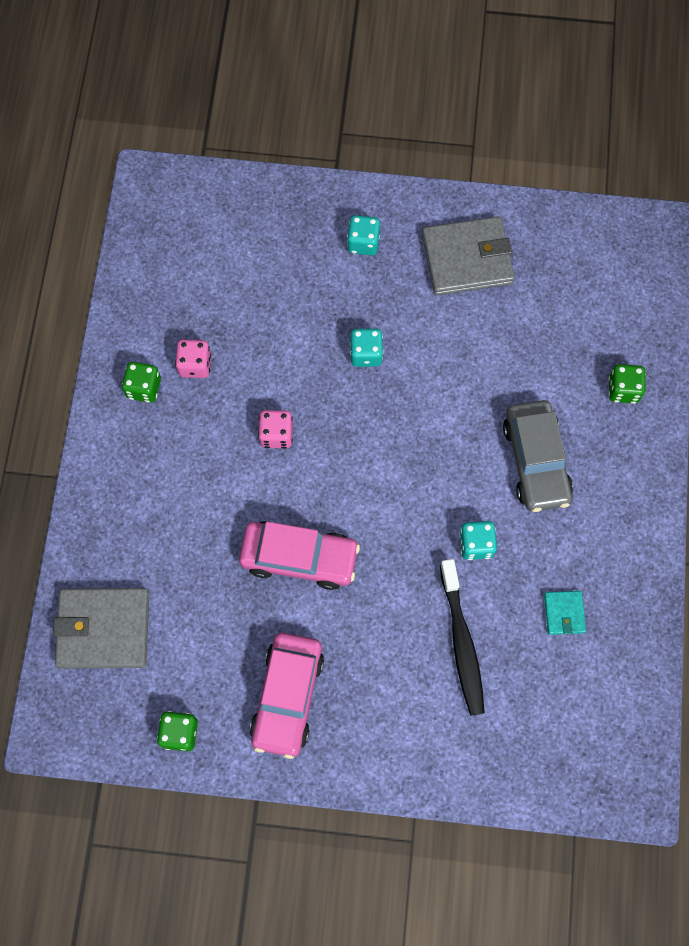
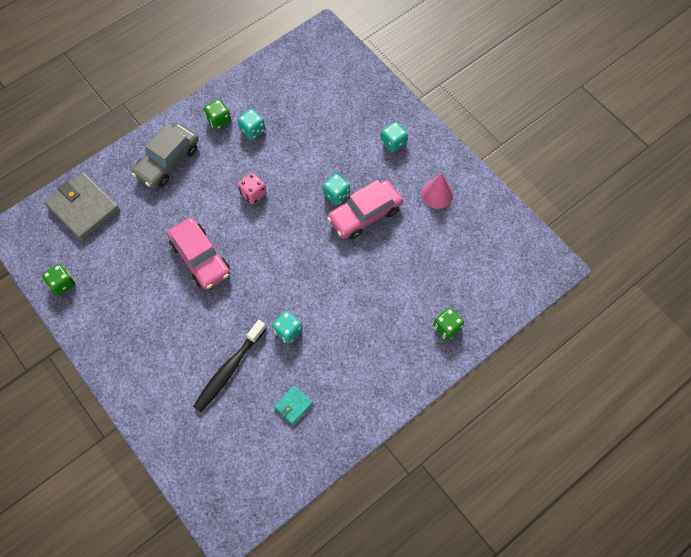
camera: 45 degrees right, 5 degrees down
(195, 365) = (252, 130): pink dice -> turquoise dice
(287, 696) = (124, 314): pink car -> pink car (365, 214)
(467, 259) = (437, 194): grey wallet -> pink cone
(536, 461) = (362, 320): grey car -> grey car (167, 161)

